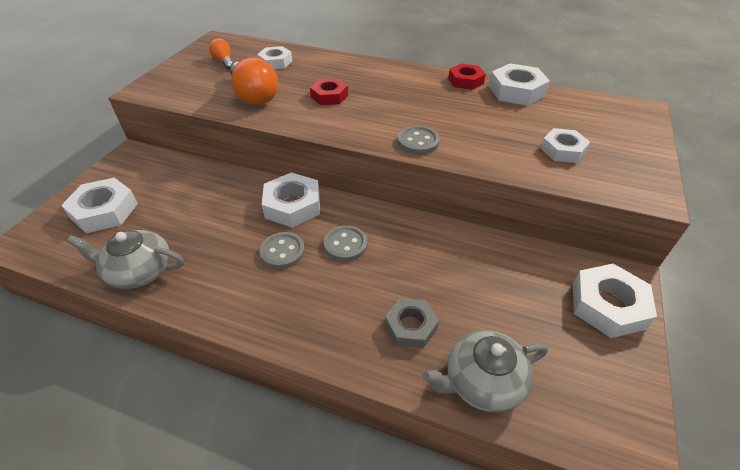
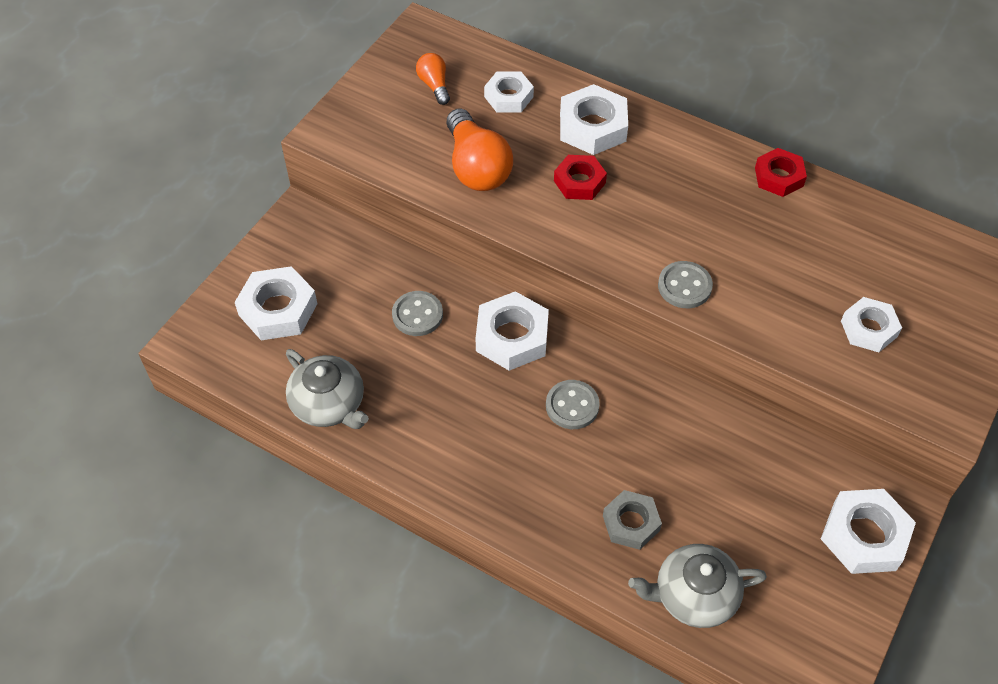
camera: 10 degrees right, 10 degrees up
(139, 271) = (329, 404): grey teapot -> grey teapot turned 150 degrees counterclockwise
(282, 251) = (495, 404): grey button -> grey button (417, 315)
(516, 91) = (846, 209): white nut -> white nut (592, 127)

